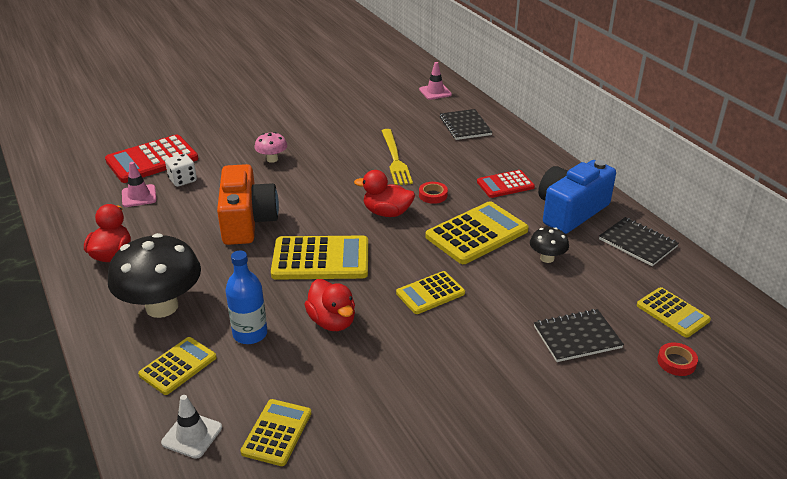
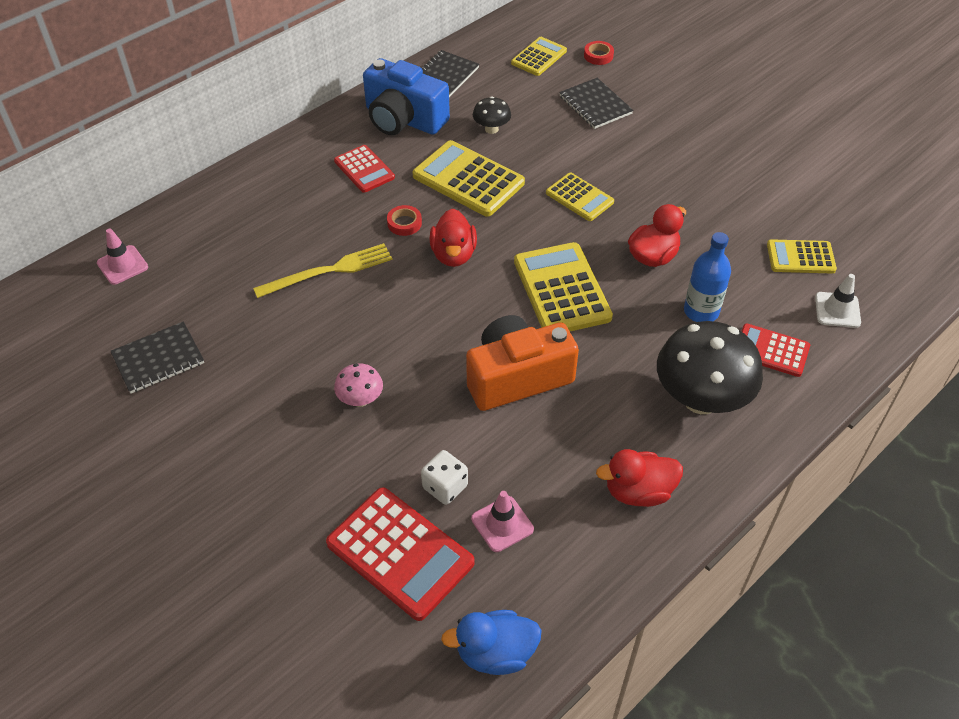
camera: 105 degrees left, 15 degrees up
(64, 181) = (495, 653): none -> blue duck
(178, 366) = (771, 351): yellow calculator -> red calculator
(465, 126) = (226, 220): black notebook -> black notebook (158, 359)

